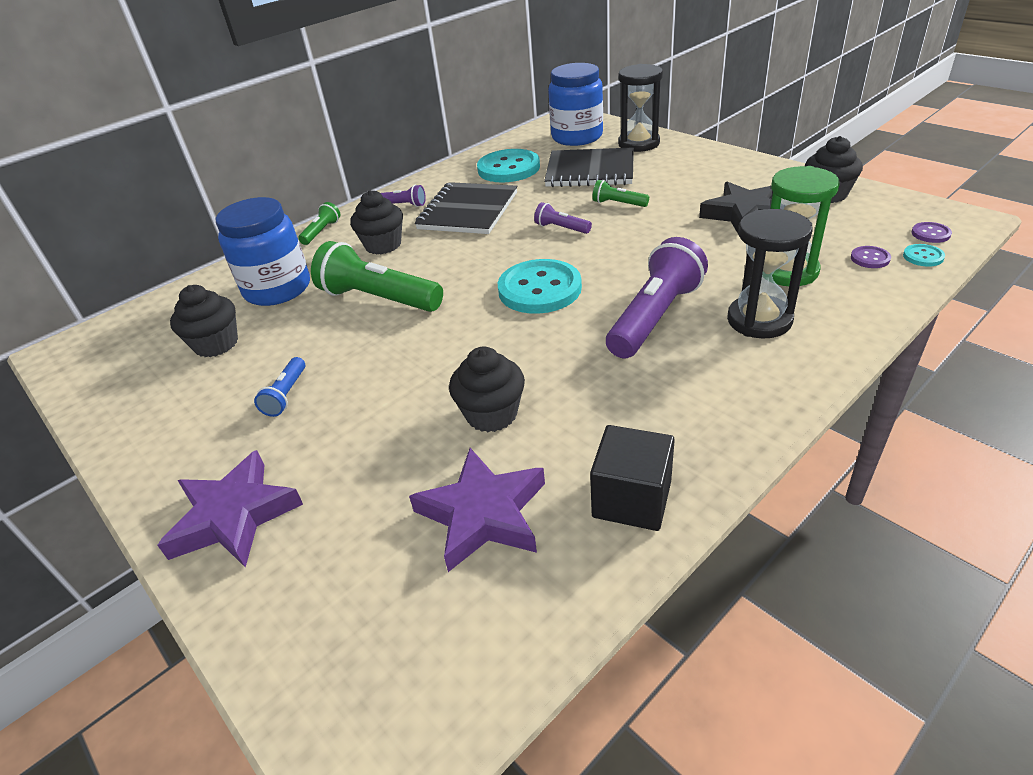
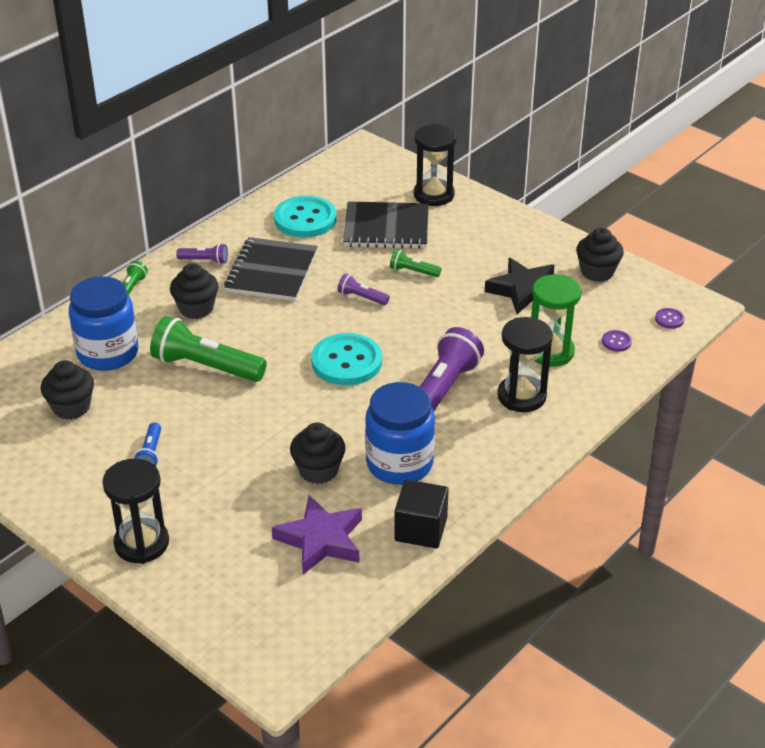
camera: 10 degrees left, 0 degrees up
(234, 516) = (141, 543): purple star -> black hourglass
(577, 137) = (372, 180): blue jar -> blue jar (399, 463)
(923, 256) = (657, 342): turquoise button -> none

